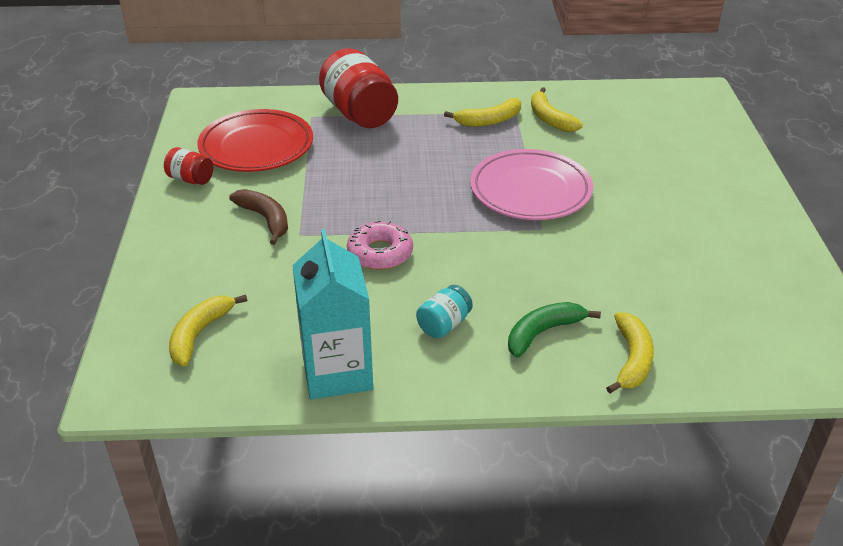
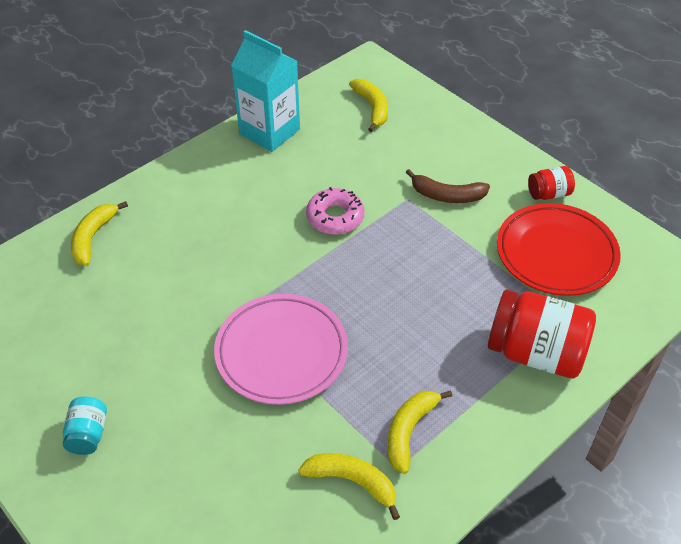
camera: 140 degrees right, 10 degrees up
(444, 325) = (236, 192): turquoise jar -> turquoise jar (88, 434)
(543, 333) = (167, 223): green banana -> none
(632, 359) = (93, 238): yellow banana -> yellow banana turned 45 degrees clockwise

